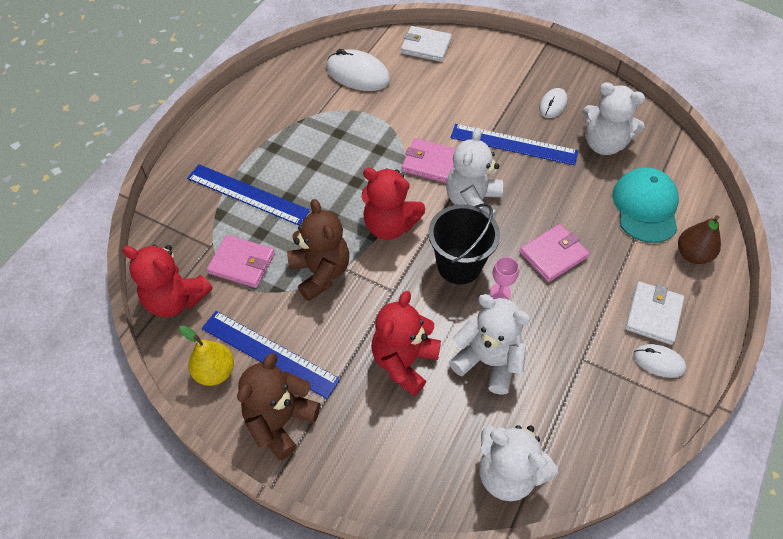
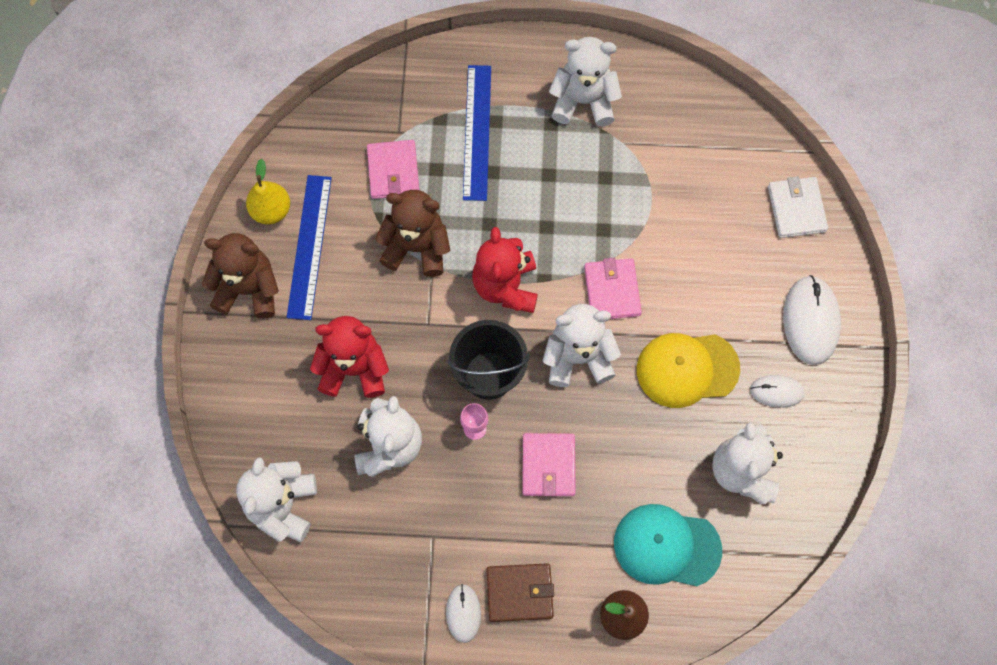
camera: 65 degrees right, 15 degrees up
(175, 299) = (327, 136): red teddy bear -> none
(269, 122) = (583, 101): none -> white teddy bear
(320, 272) = (417, 247): brown teddy bear -> brown teddy bear turned 120 degrees counterclockwise
(358, 74) = (706, 155): white mouse -> white mouse (810, 321)
(513, 144) = (687, 369): blue ruler -> yellow cap
(553, 255) = (548, 465): pink wallet -> pink wallet turned 60 degrees clockwise
(645, 207) = (666, 546): turquoise cap -> turquoise cap turned 150 degrees counterclockwise
(653, 314) = (519, 593): white wallet -> brown wallet

